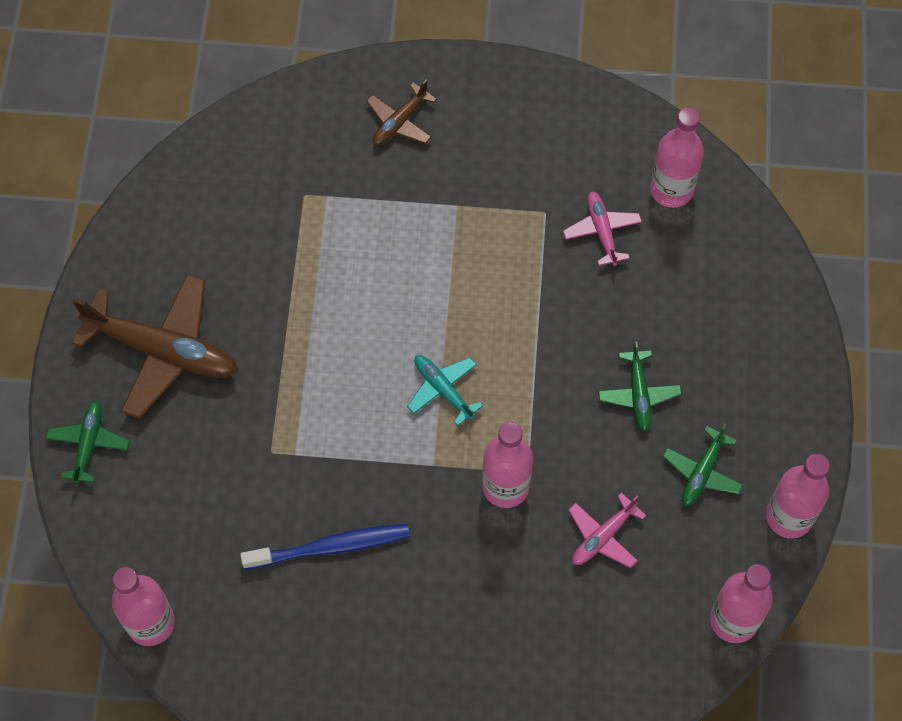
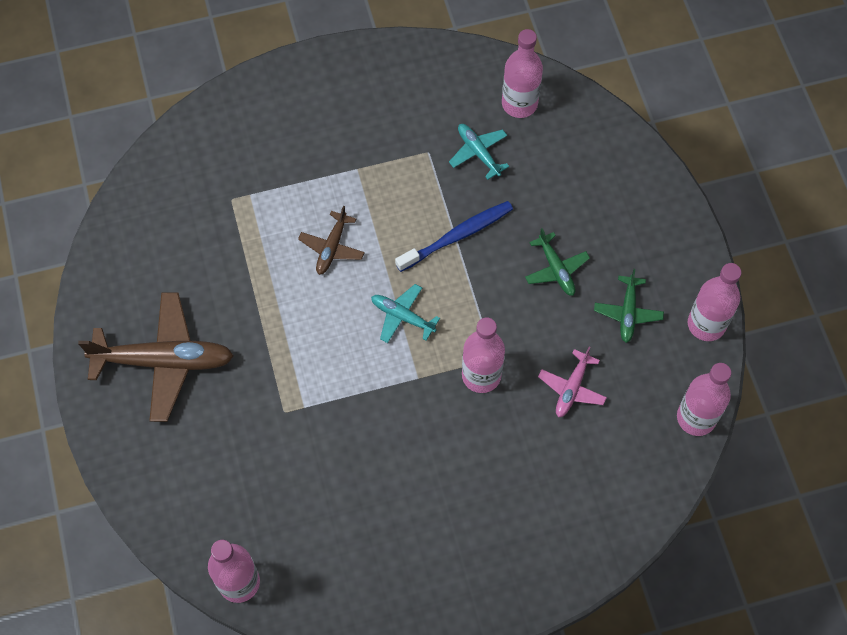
camera: 20 degrees left, 0 degrees up
(89, 444) = (131, 456): green plane -> none
(330, 547) = (361, 471): blue toothbrush -> blue toothbrush (457, 236)
(399, 122) = (286, 118): brown plane -> brown plane (332, 248)
(602, 231) = (478, 153): pink plane -> turquoise plane

